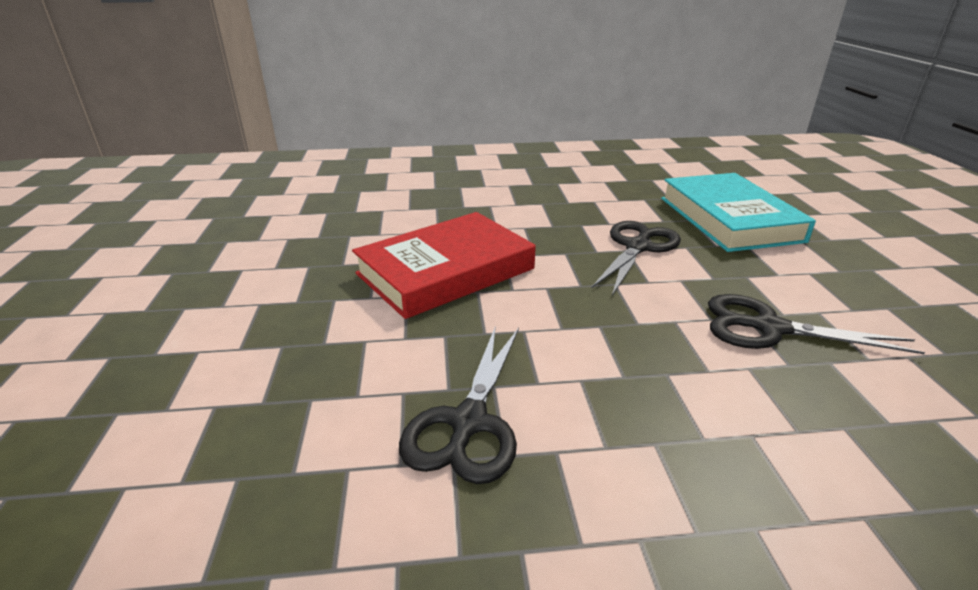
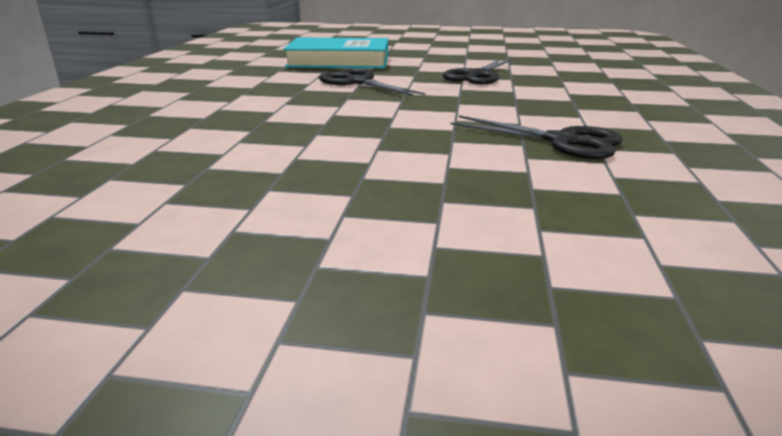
camera: 75 degrees left, 5 degrees down
(445, 271) = (344, 133): red book -> none

